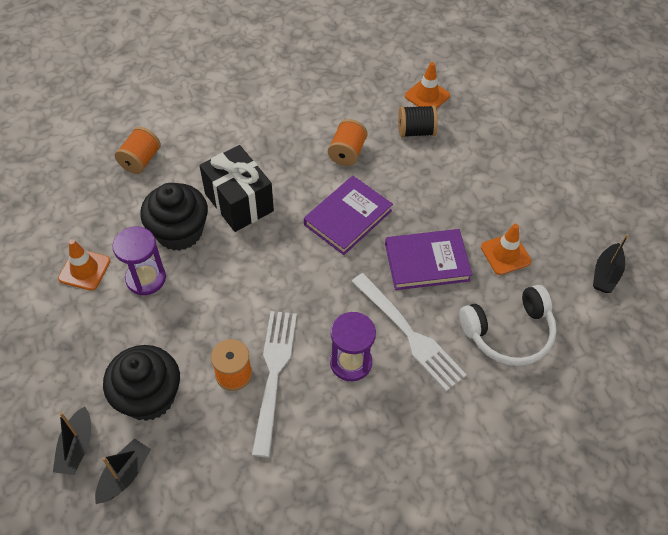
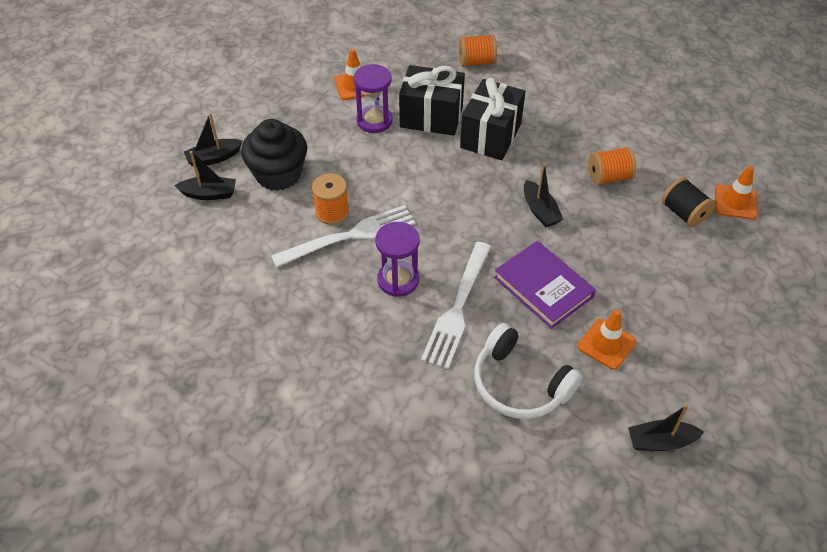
camera: 60 degrees right, 5 degrees down
(179, 232) = (431, 117): black cupcake -> black gift
(348, 217) = (540, 210): purple book -> black boat

